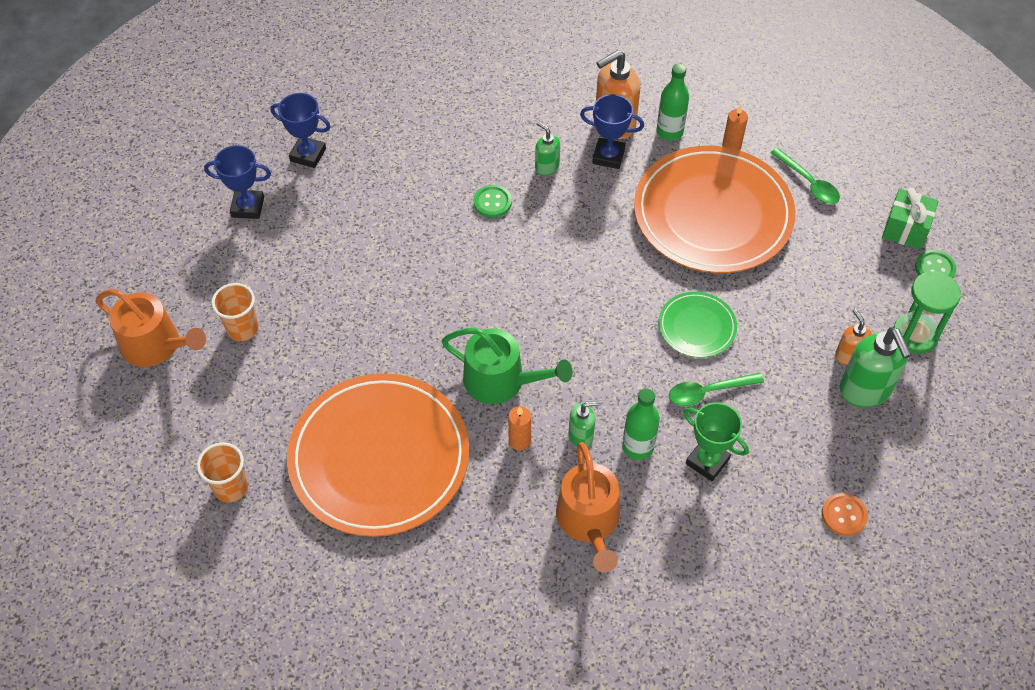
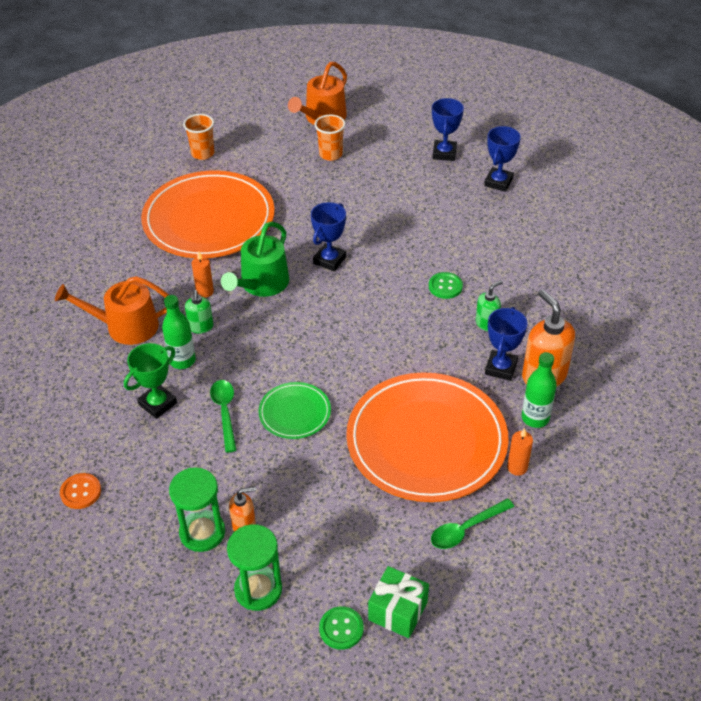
camera: 95 degrees right, 10 degrees down
(454, 314) = (329, 260): none -> blue trophy
(865, 390) = (202, 532): green soap dispenser -> green hourglass

